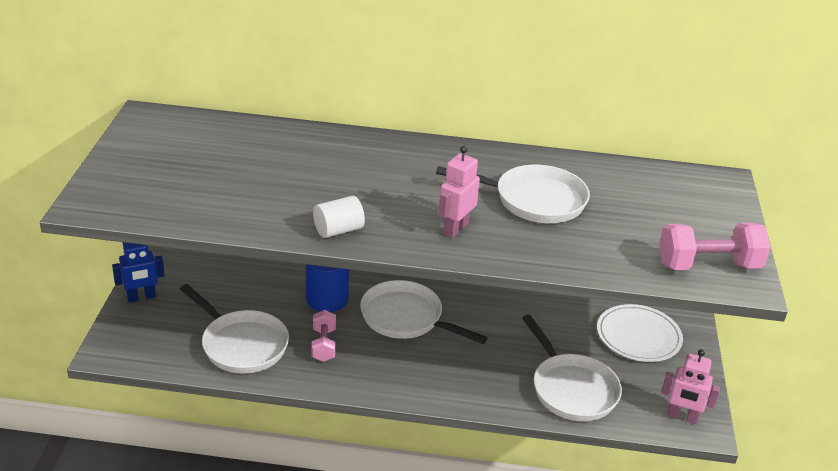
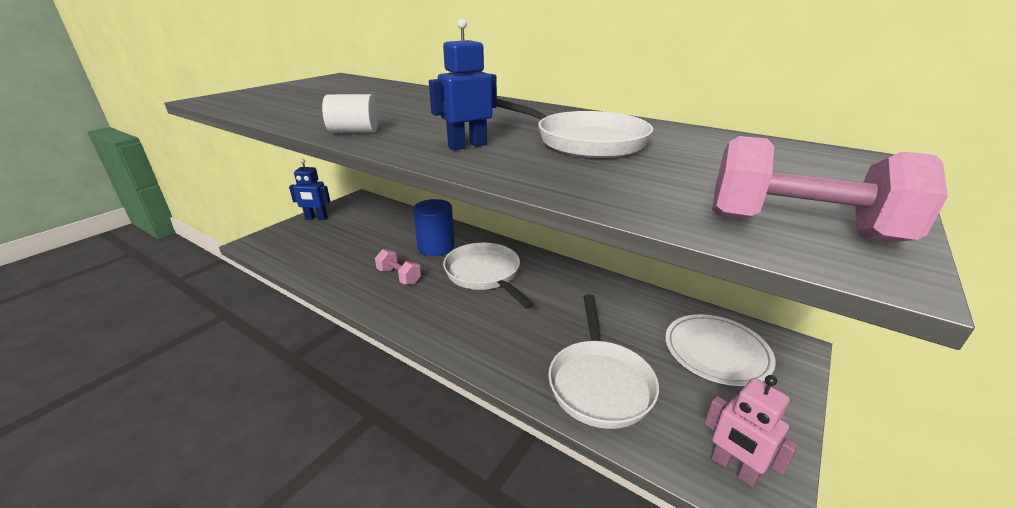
camera: 30 degrees right, 5 degrees down
(241, 344) = (341, 260): white pan -> none
(324, 345) = (399, 276): pink dumbbell -> pink dumbbell turned 75 degrees counterclockwise
(455, 229) = (467, 146): pink robot -> blue robot

